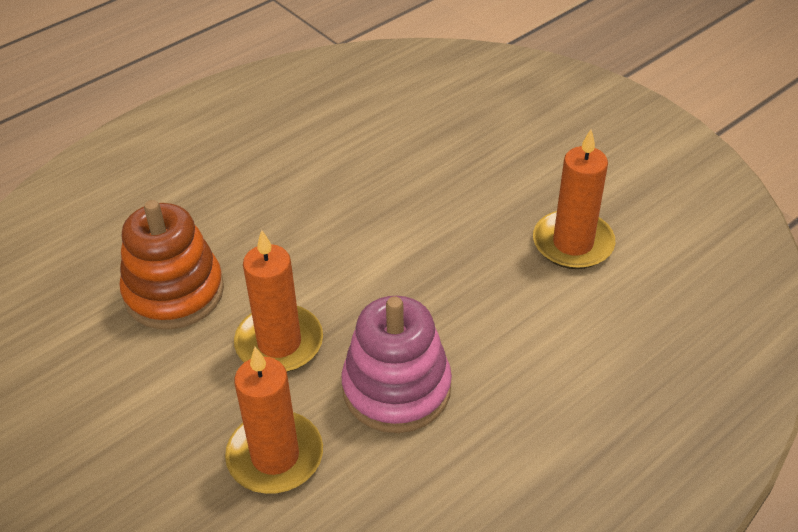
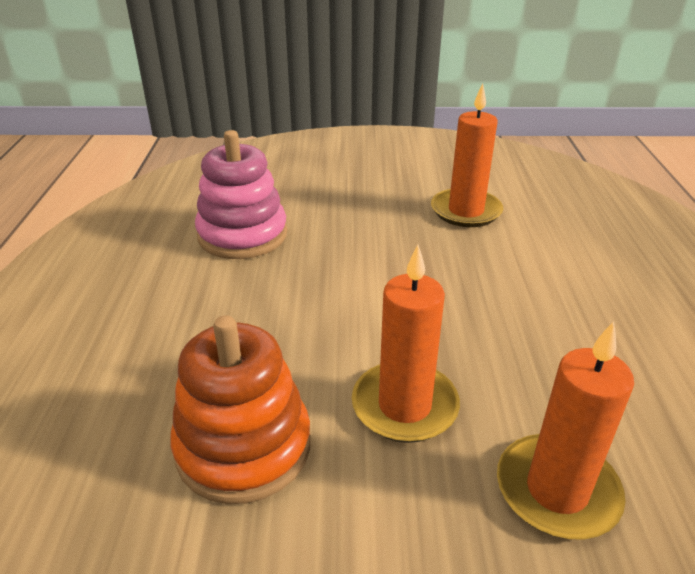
camera: 50 degrees left, 10 degrees down
(396, 388) = (535, 363): pink stacking toy -> pink stacking toy (242, 235)

